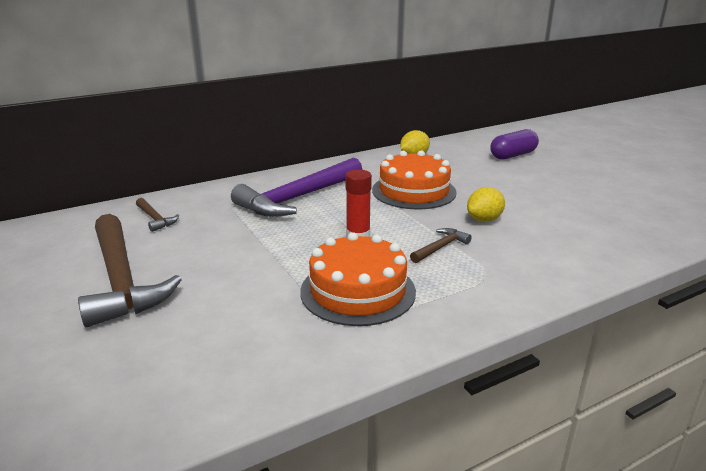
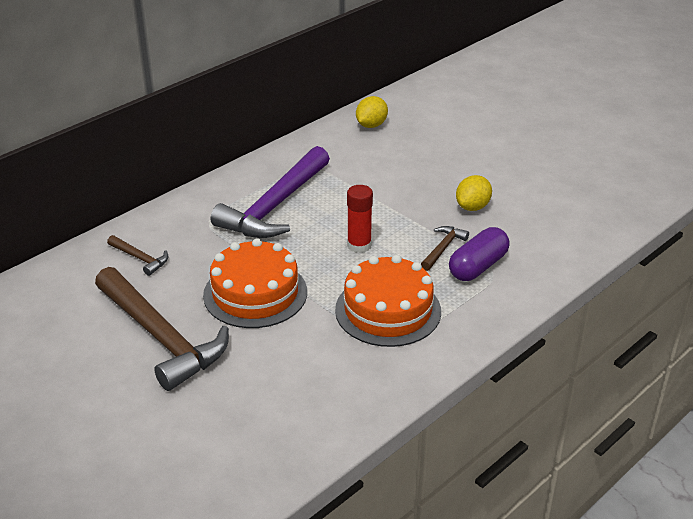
camera: 15 degrees left, 10 degrees up
(414, 191) = (390, 178): orange cake -> orange cake (255, 293)
(513, 155) = (476, 108): purple capsule -> purple capsule (478, 266)

